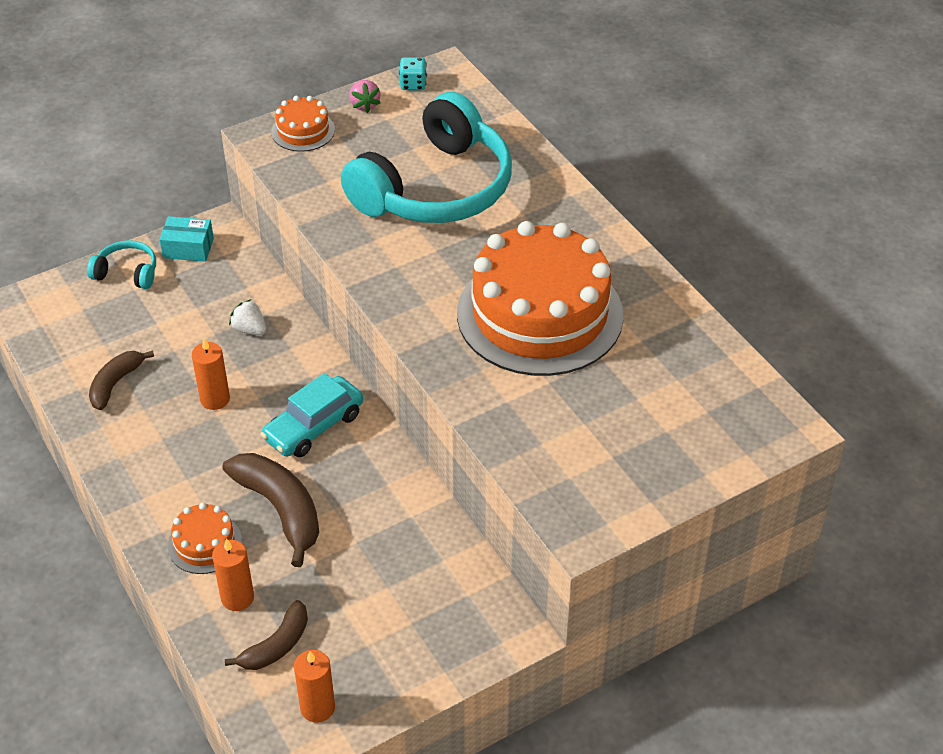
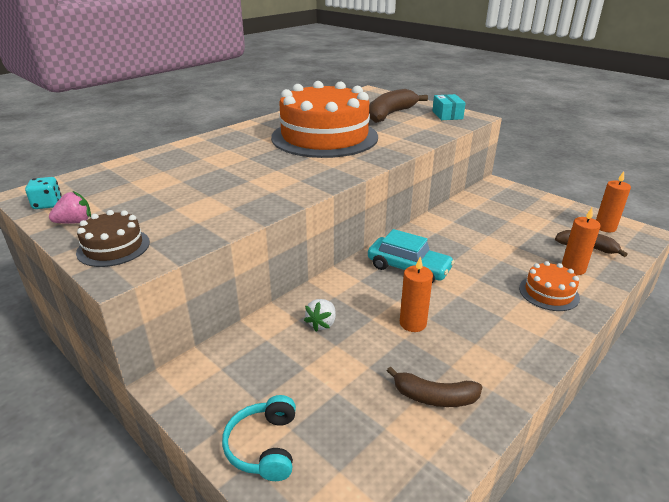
camera: 105 degrees left, 15 degrees down
(188, 248) = (212, 400): turquoise box -> turquoise box (447, 115)
(280, 509) = (490, 267): brown banana -> brown banana (390, 114)
(303, 131) = (113, 247): orange cake -> brown cake
(435, 188) = (203, 178): turquoise headphones -> none

